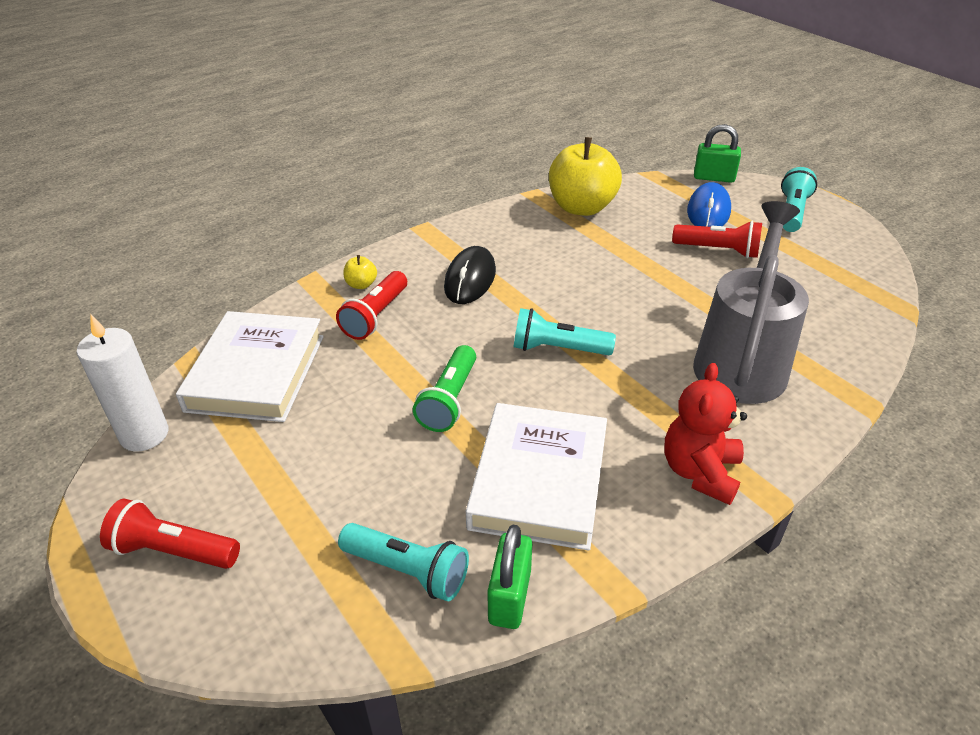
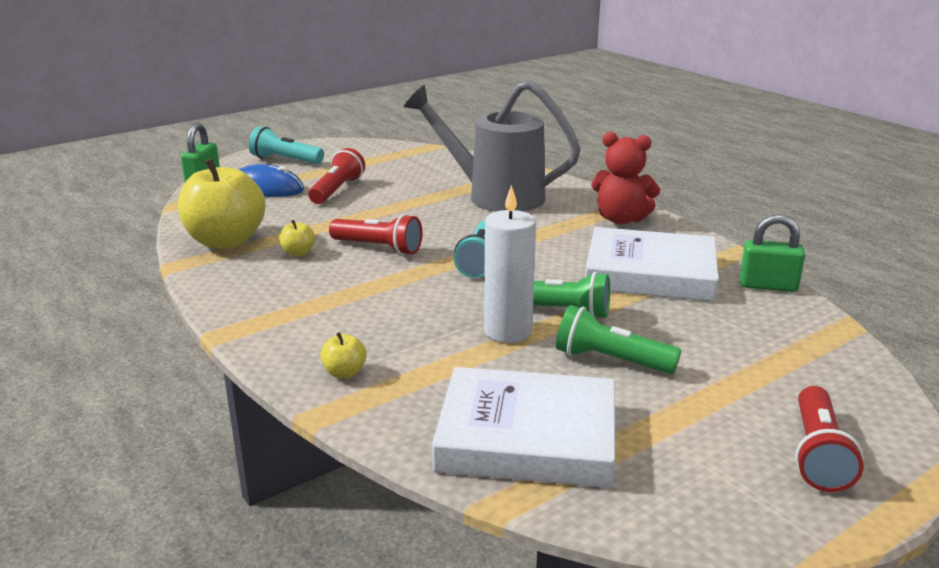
camera: 90 degrees left, 15 degrees down
(144, 434) = (660, 515): white candle -> white candle (508, 331)
(354, 428) = (610, 360): none -> green flashlight
(375, 316) = (416, 358): red flashlight -> red flashlight (379, 248)
(408, 571) = (768, 325): turquoise flashlight -> none
(470, 279) = (351, 302): black mouse -> none
(562, 244) = (298, 253): none -> yellow apple

